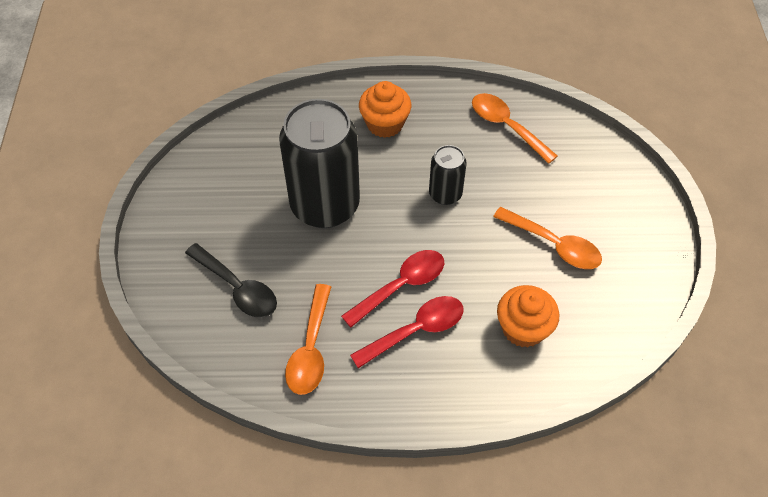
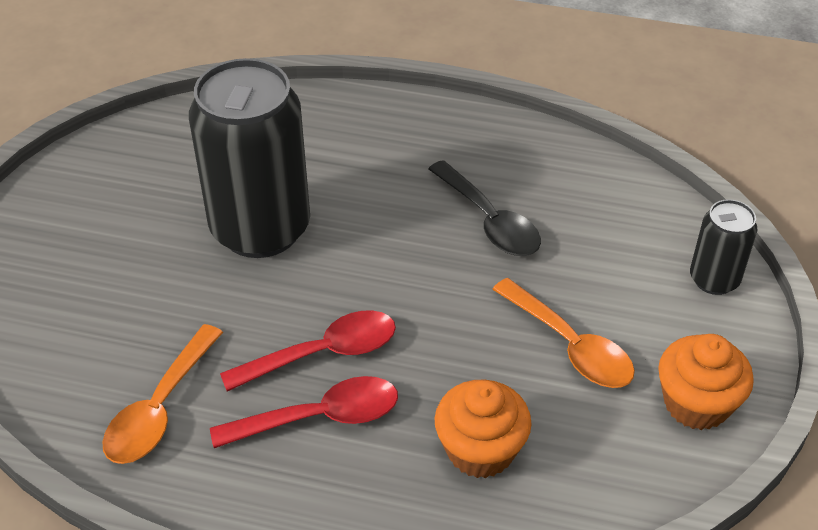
camera: 15 degrees right, 10 degrees down
(237, 288) = (96, 308): black spoon -> black spoon (489, 221)
(385, 124) = (386, 144): orange cupcake -> orange cupcake (696, 403)
(445, 194) = (435, 247): black can -> black can (714, 279)
(506, 126) = (558, 178): orange spoon -> none

